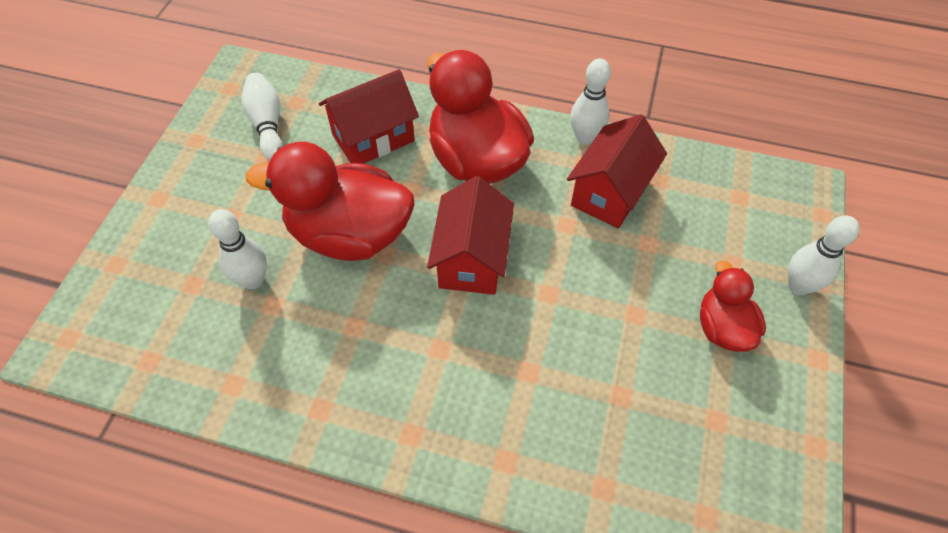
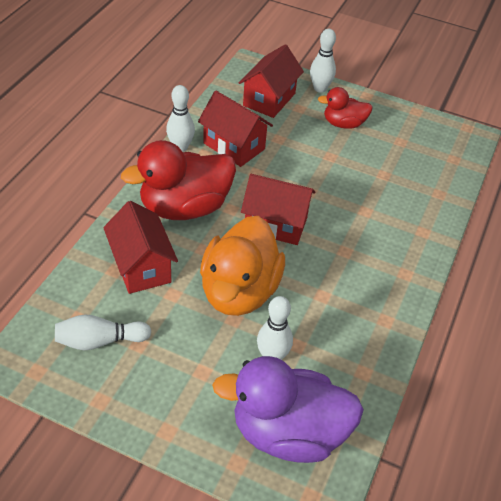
camera: 85 degrees left, 10 degrees down
(149, 308) = (288, 433): none -> purple duck
(349, 234) = (239, 291): red duck -> orange duck
(733, 220) = (269, 99): none -> red house

